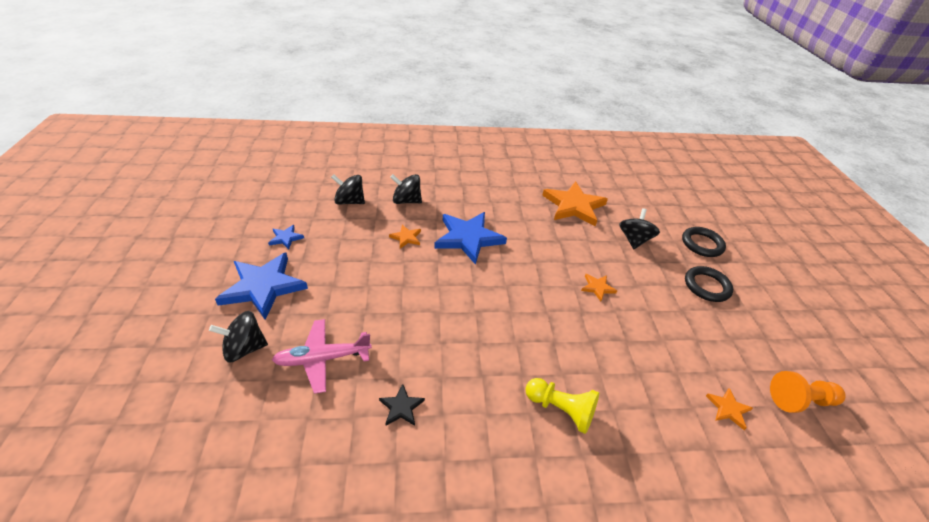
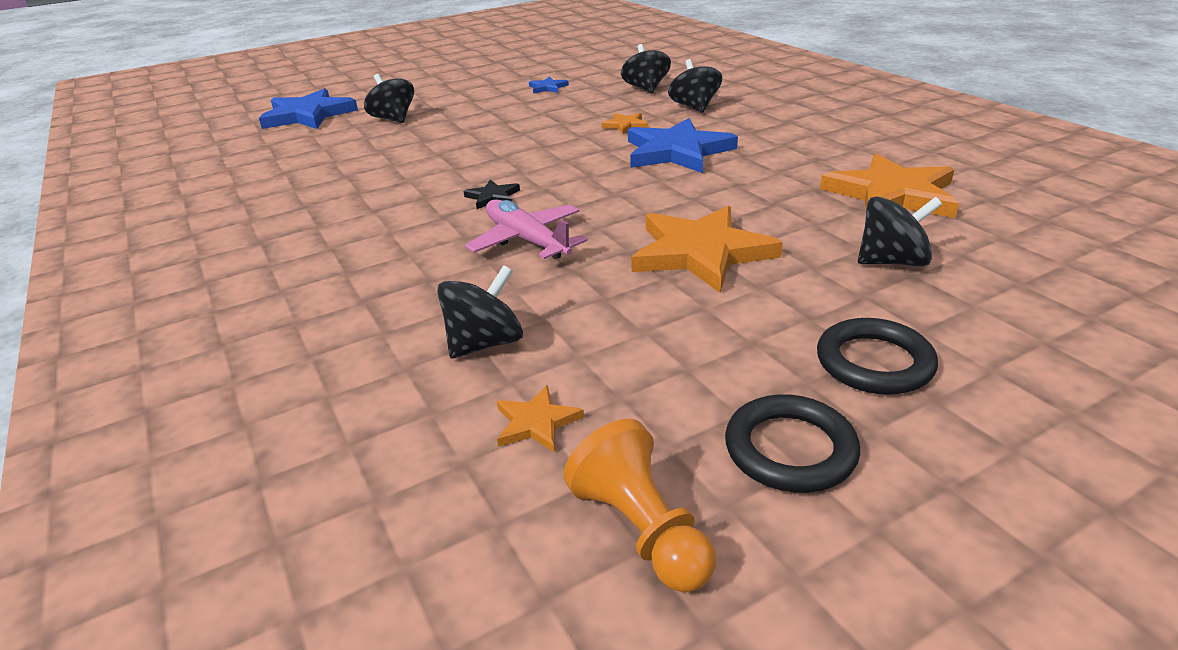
camera: 70 degrees right, 10 degrees down
(263, 287) = (472, 101): blue star -> blue star (308, 115)
(323, 359) = (405, 146): pink plane -> pink plane (527, 240)
(401, 407) = (370, 190): black star -> black star (493, 197)
(560, 409) = (426, 272): yellow pawn -> none
(597, 288) = (701, 253): orange star -> orange star, size x2.21
(655, 406) = (485, 343): none -> black spinning top
(702, 244) = (1028, 340): black ring -> black ring (790, 449)

